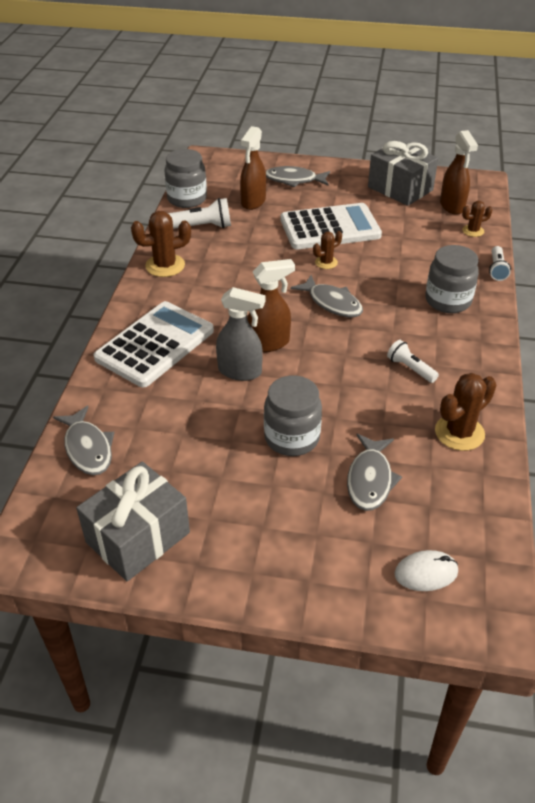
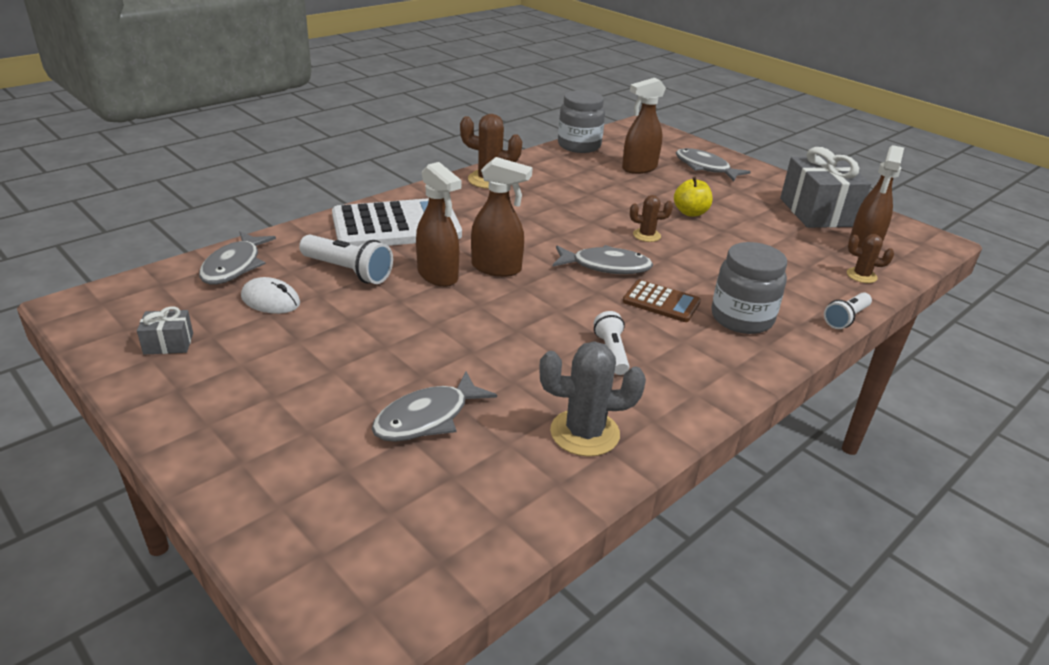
camera: 35 degrees right, 10 degrees down
(138, 537) = (168, 343): grey gift -> grey gift, size x0.45
(201, 227) = (562, 167): white flashlight -> white flashlight (348, 271)
(240, 371) = (438, 276): grey spray bottle -> brown spray bottle
(292, 438) = (406, 345): grey jar -> none
(330, 228) = (690, 213): white calculator -> yellow apple
(332, 303) = (606, 266): grey fish -> grey fish turned 75 degrees counterclockwise
(394, 313) = (661, 302): none -> brown calculator
(426, 573) = (357, 531): white mouse -> white mouse (270, 300)
(459, 433) = (584, 433): brown cactus -> grey cactus

